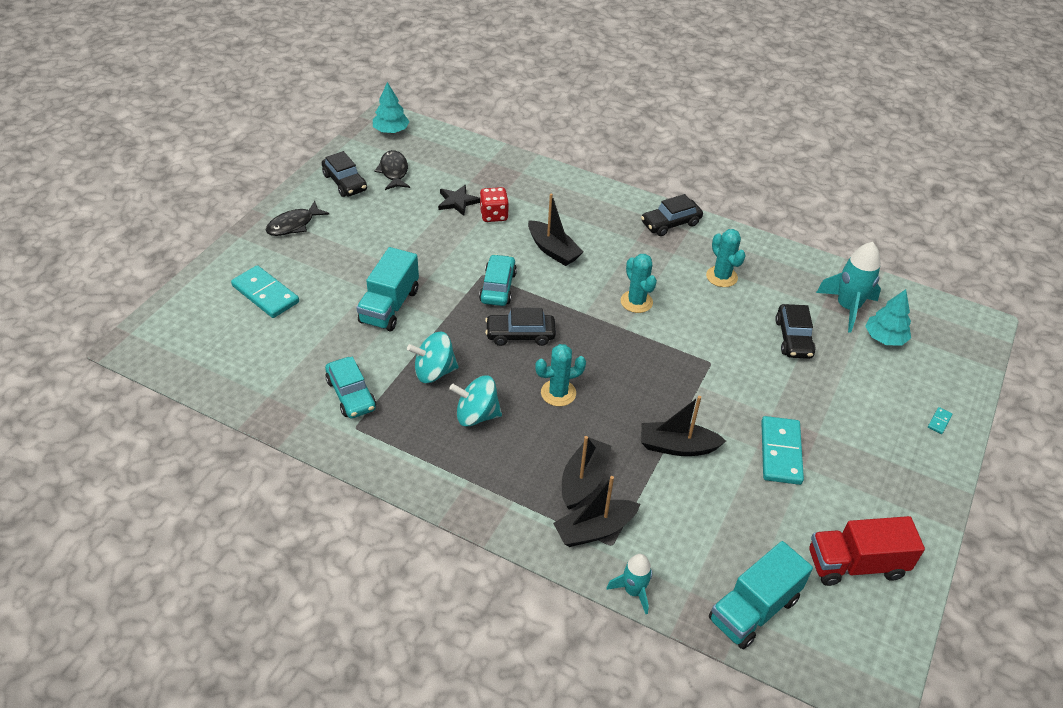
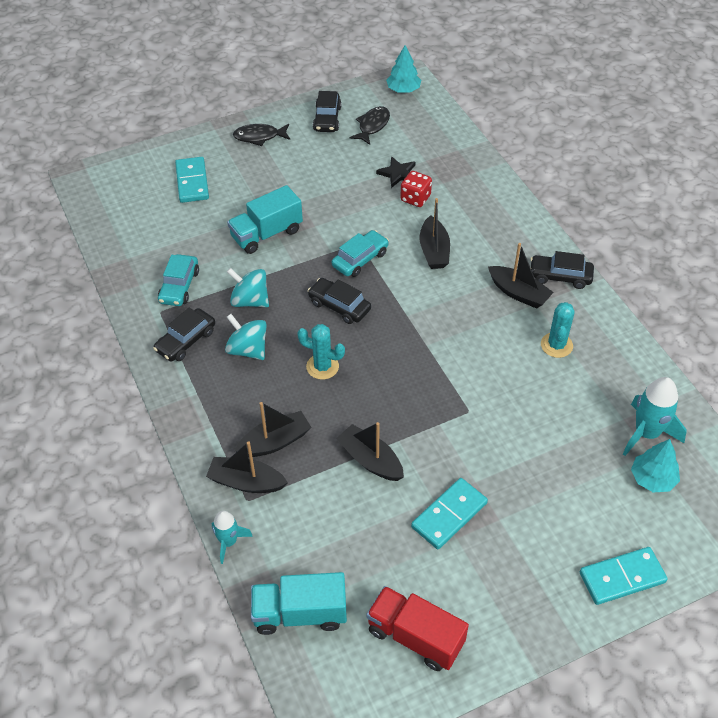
camera: 40 degrees right, 5 degrees up
(636, 302) = (459, 328): turquoise cactus -> none
(653, 251) = (518, 293): none -> black boat
(793, 338) = (564, 431): black car -> black car (186, 341)
(939, 421) = (622, 577): turquoise domino -> turquoise domino, size x2.44

